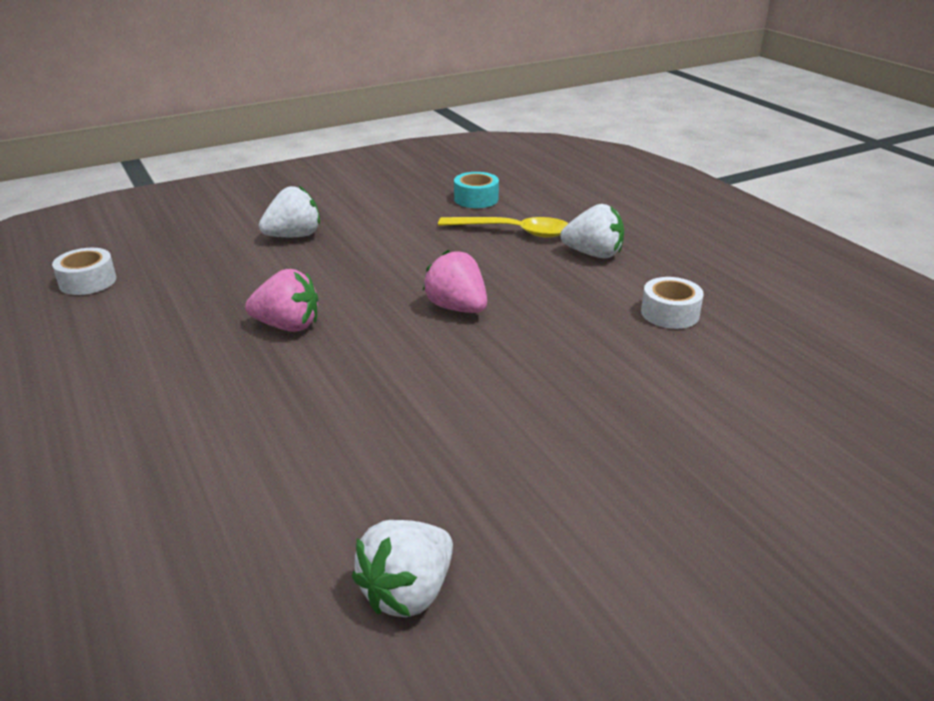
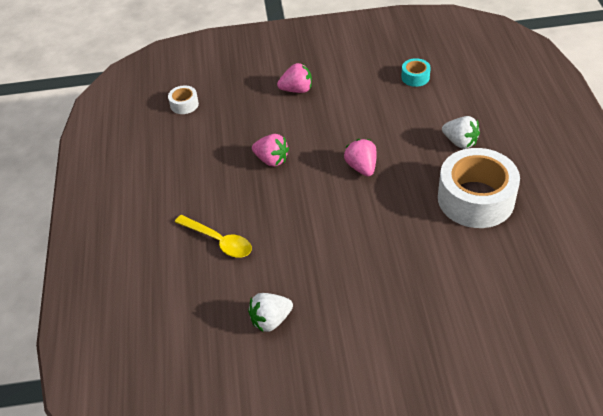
camera: 25 degrees right, 15 degrees up
(294, 236) = (297, 90): white strawberry -> pink strawberry
(513, 232) = (423, 112): yellow spoon -> yellow spoon (219, 241)
(670, 313) = (475, 199): white tape -> white tape, size x2.31

